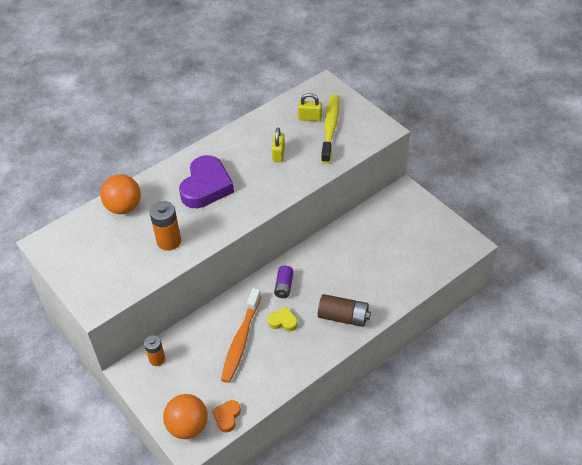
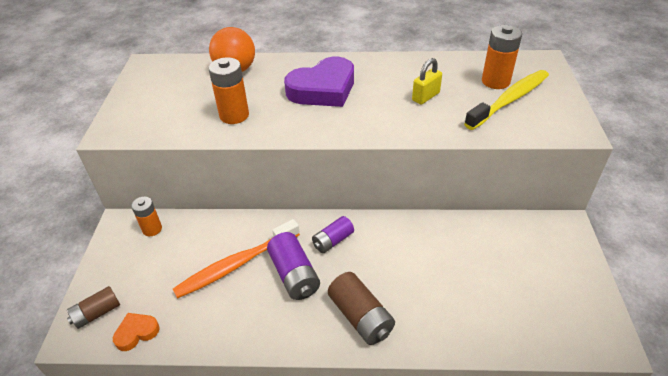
camera: 40 degrees right, 5 degrees down
(188, 426) = (97, 313): orange ball -> brown battery
(283, 321) = (294, 275): yellow heart -> purple battery
(310, 118) = (495, 81): yellow padlock -> orange battery

